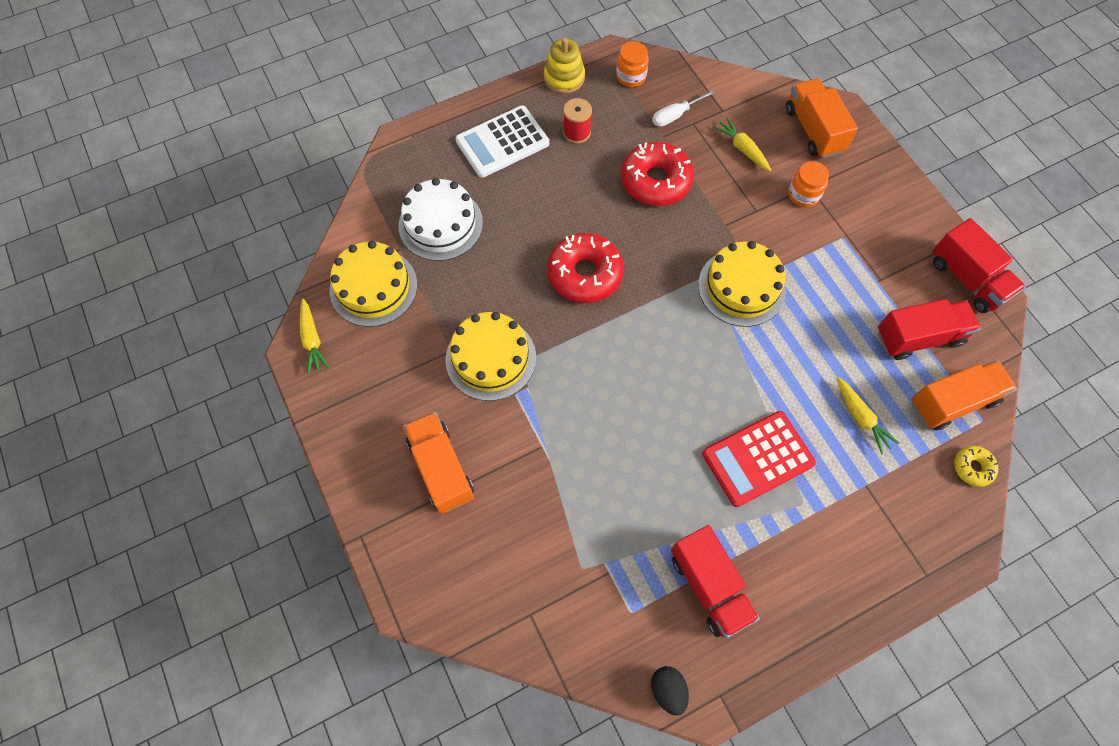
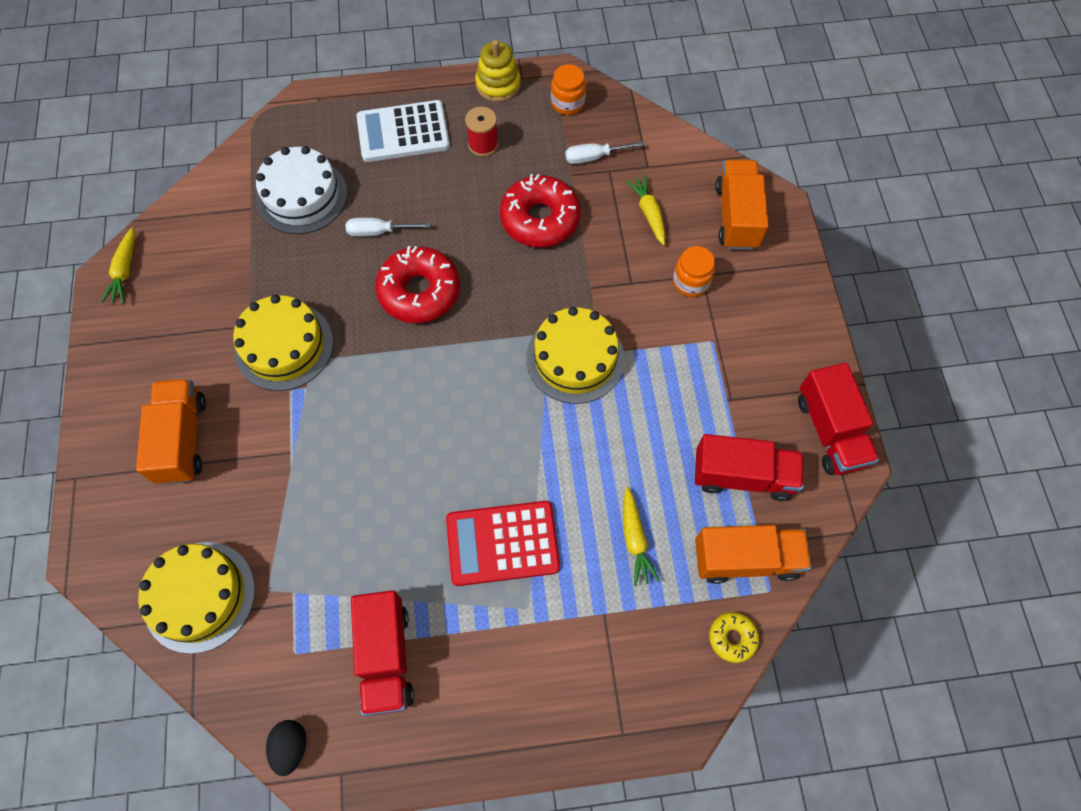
camera: 20 degrees right, 0 degrees up
(373, 287) = (207, 238): yellow cake -> yellow cake (199, 596)
(524, 234) = (379, 232): none -> white screwdriver

